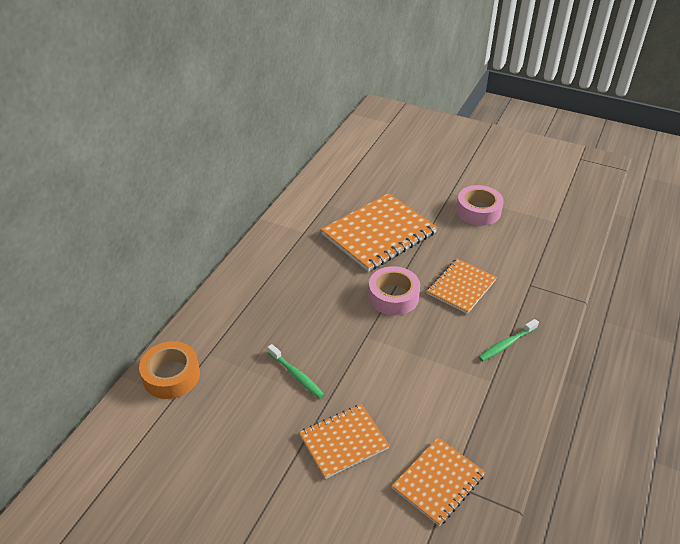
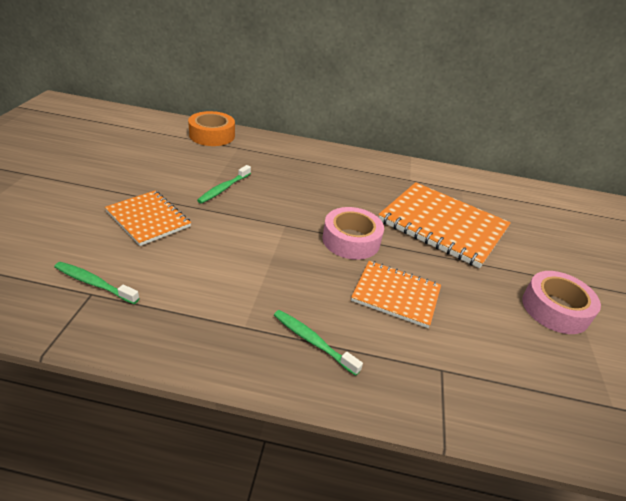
camera: 70 degrees right, 5 degrees down
(438, 482) = (94, 283): orange notebook -> green toothbrush

